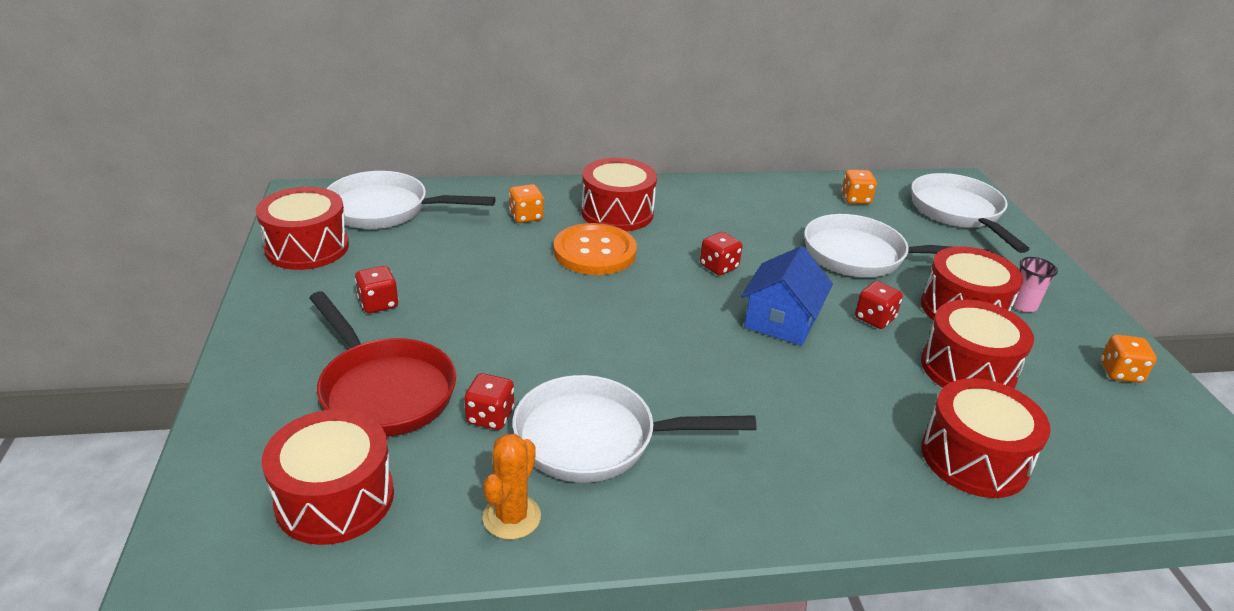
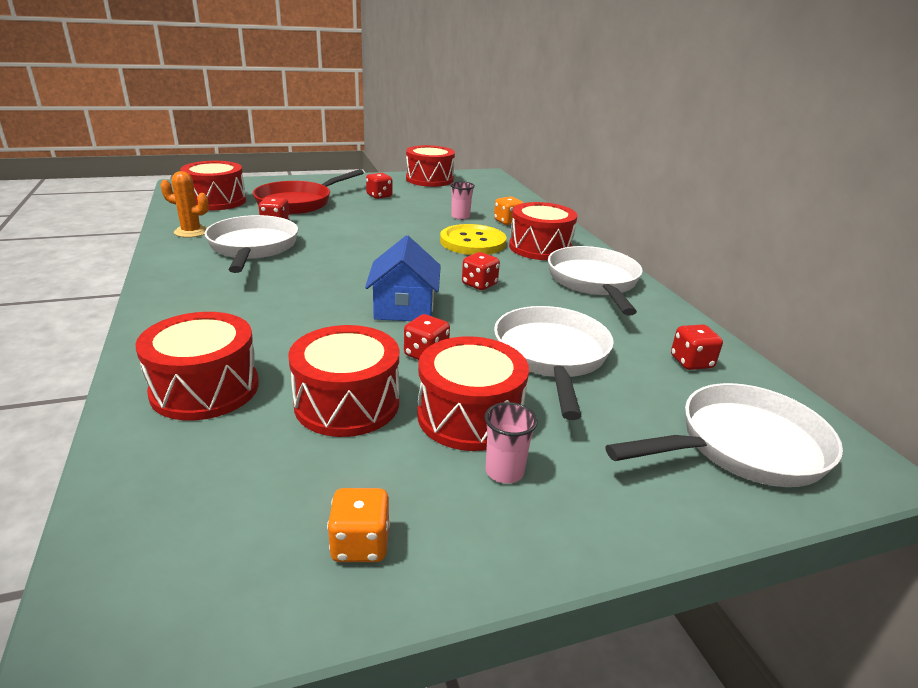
camera: 80 degrees right, 5 degrees down
(386, 209) = (485, 190): white pan -> white pan (594, 282)
(499, 246) = (460, 217): none -> pink cup
(594, 252) = (473, 242): orange button -> yellow button
(781, 321) = (404, 308): blue house -> blue house turned 75 degrees clockwise
(855, 199) = (691, 362): orange dice -> red dice

